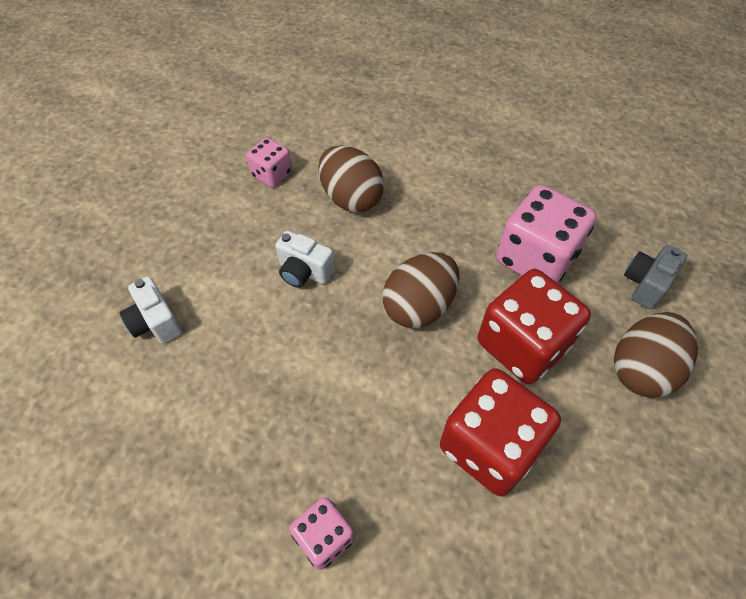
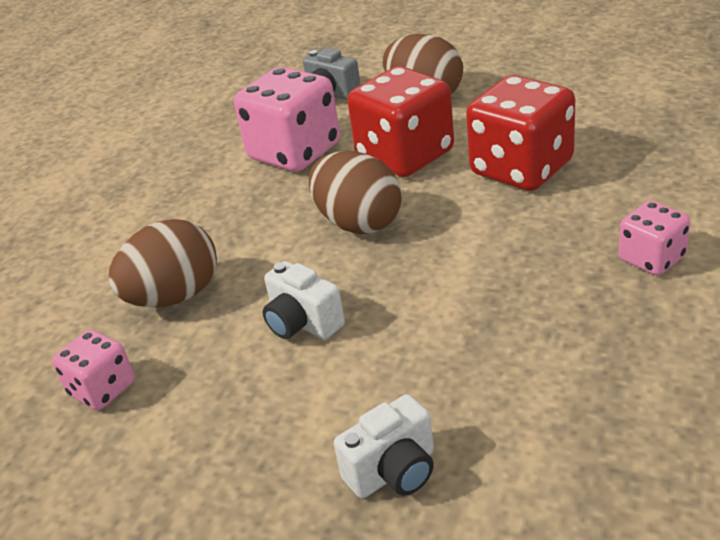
camera: 85 degrees left, 20 degrees down
(304, 272) = (303, 323): white camera -> white camera turned 105 degrees clockwise

